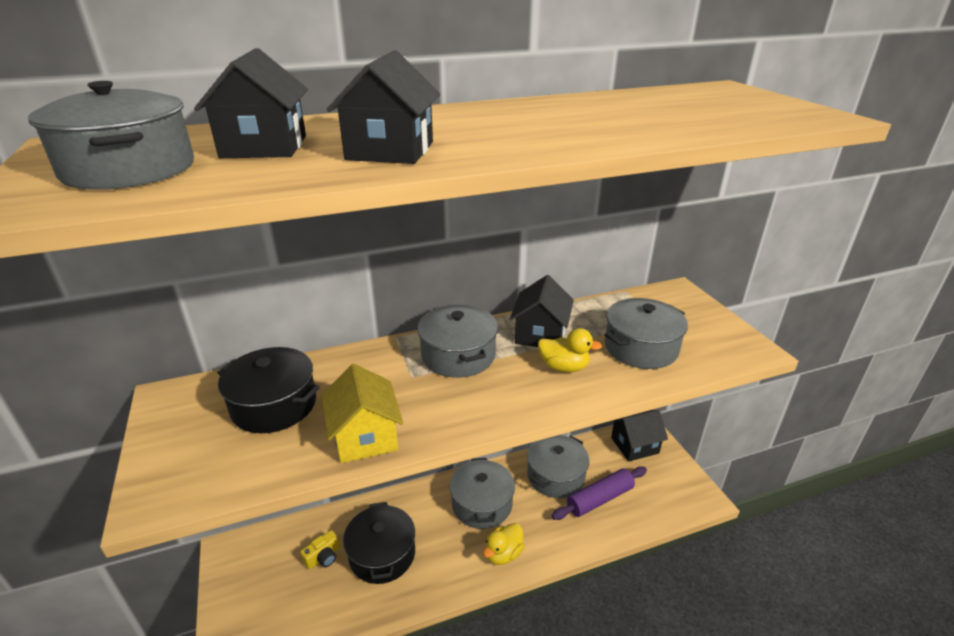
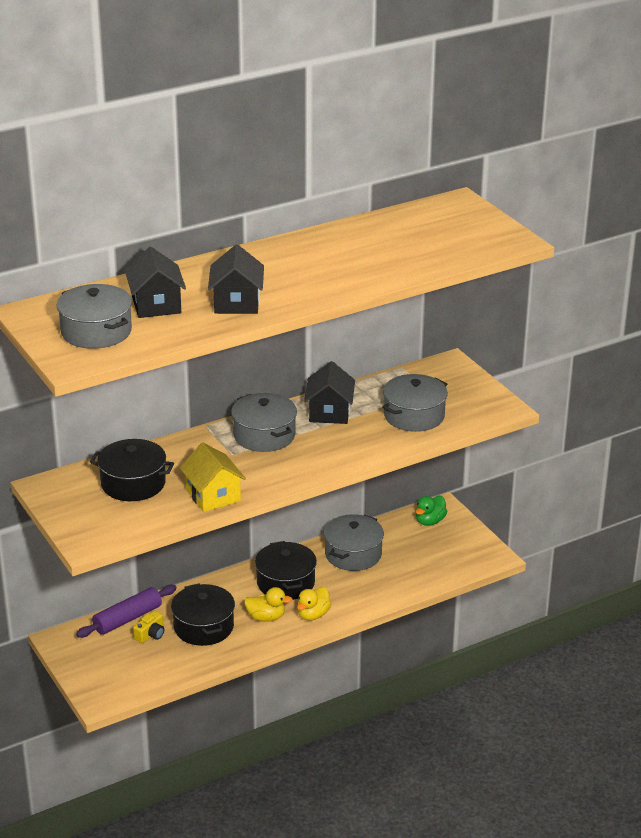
camera: 10 degrees left, 0 degrees up
(482, 504) = (285, 583): grey pot -> black pot
(564, 367) = (352, 436): yellow duck -> yellow duck (266, 617)
(599, 499) = (396, 567): purple rolling pin -> purple rolling pin (127, 618)
(634, 445) = (430, 521): black house -> green duck

